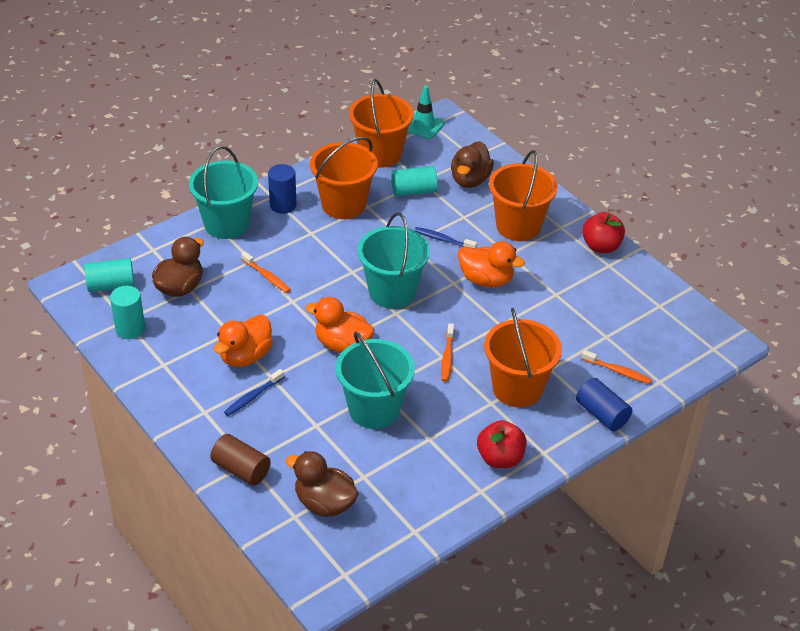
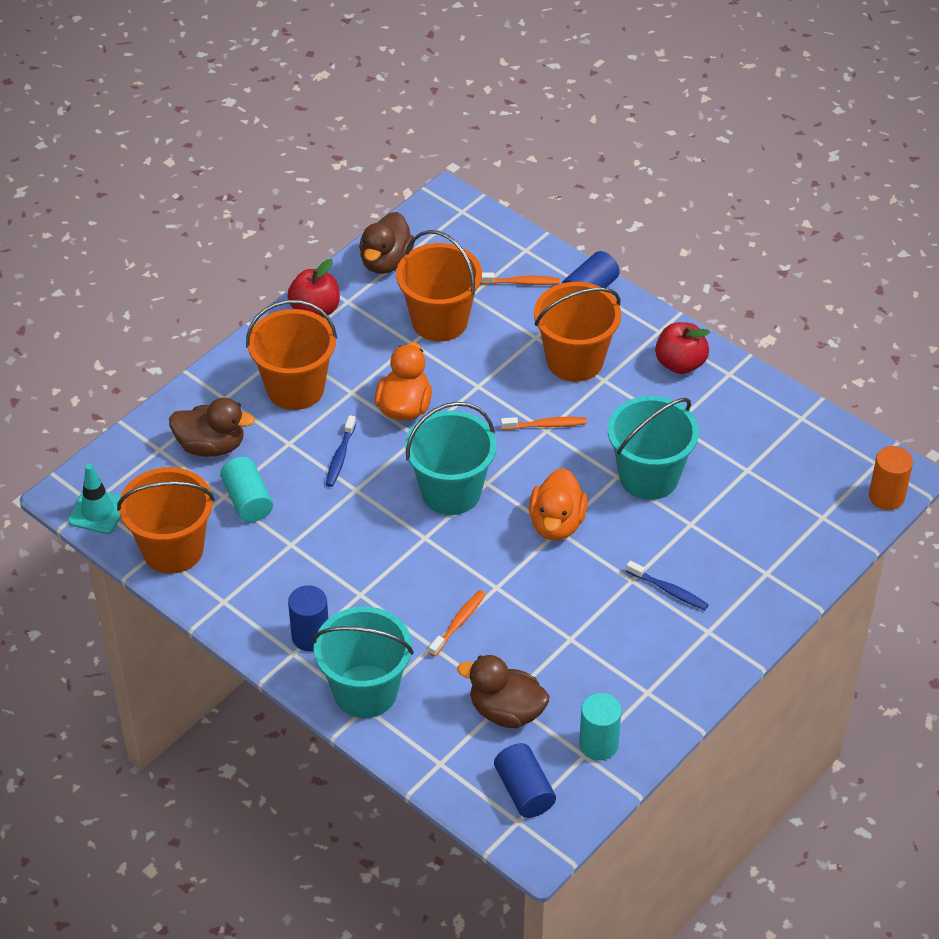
camera: 100 degrees left, 5 degrees up
(111, 285) = (524, 791): turquoise cylinder -> blue cylinder
(241, 469) = (779, 576): brown cylinder -> none
(245, 356) = (606, 612): orange duck -> none
(303, 570) = (886, 496): none -> orange cylinder
(324, 503) = (795, 495): brown duck -> brown duck (386, 261)
(344, 204) = (293, 570): orange bucket -> orange bucket (439, 321)
(618, 371) = (521, 282): orange toothbrush -> orange toothbrush turned 75 degrees clockwise

